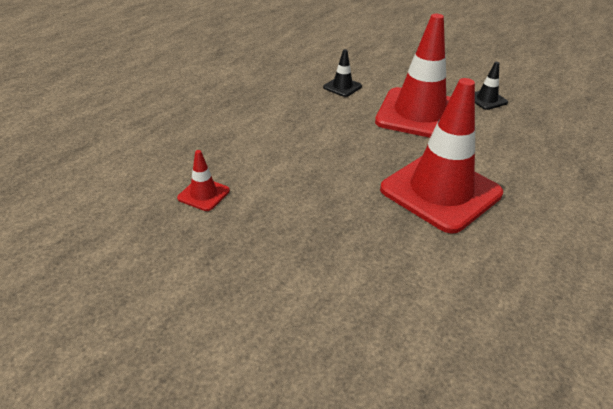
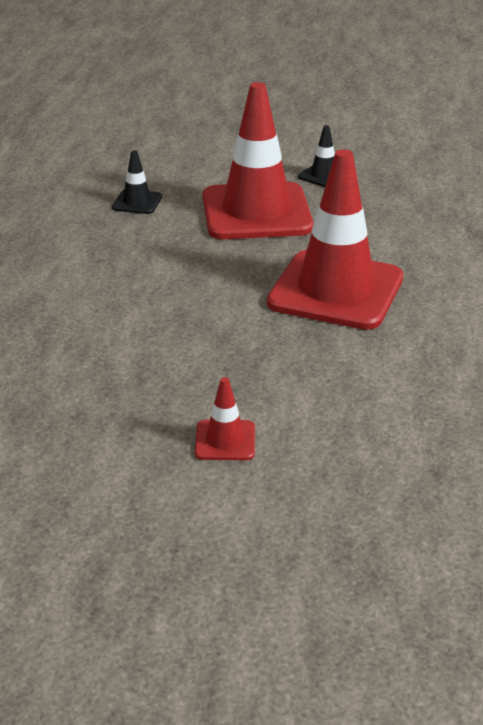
camera: 25 degrees left, 5 degrees down
(203, 194) = (63, 372): red traffic cone -> red traffic cone (225, 441)

